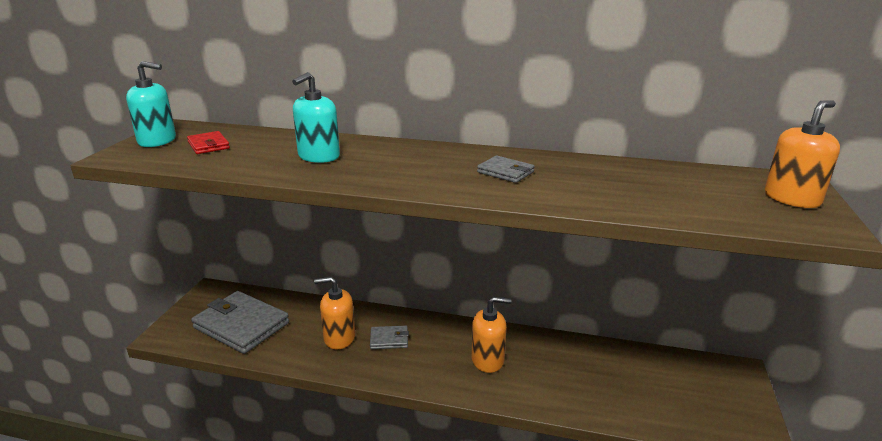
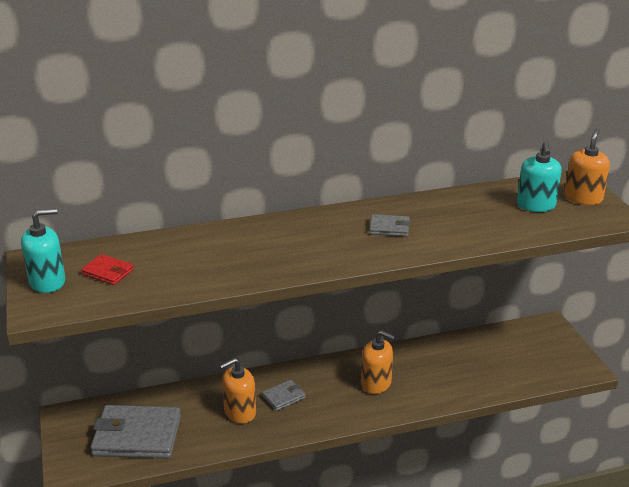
camera: 30 degrees left, 5 degrees up
(318, 156) = (226, 255): turquoise soap dispenser -> turquoise soap dispenser (535, 205)
(488, 360) = (376, 383): orange soap dispenser -> orange soap dispenser turned 60 degrees clockwise

